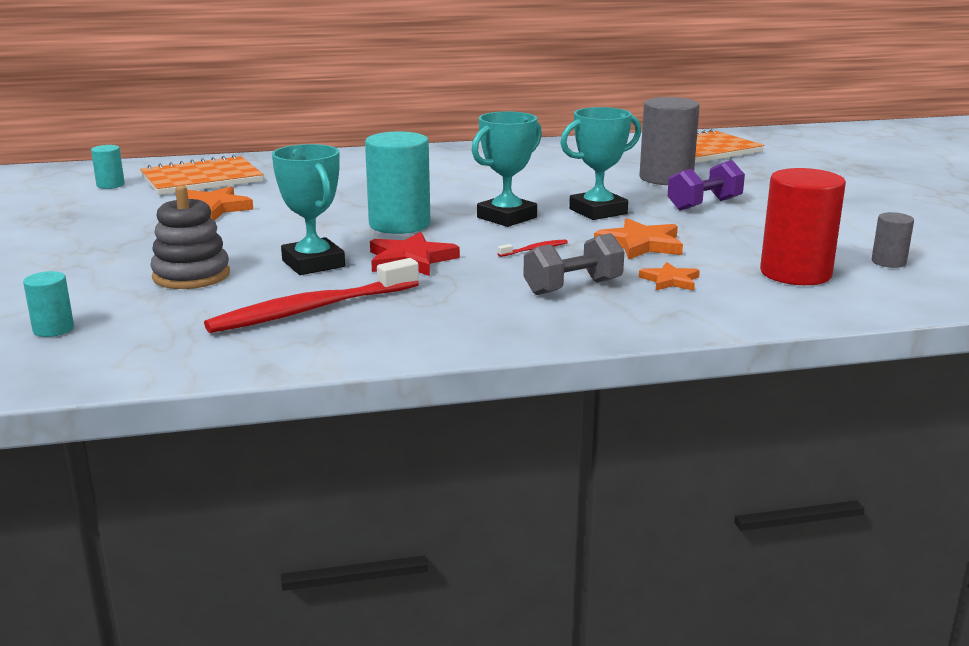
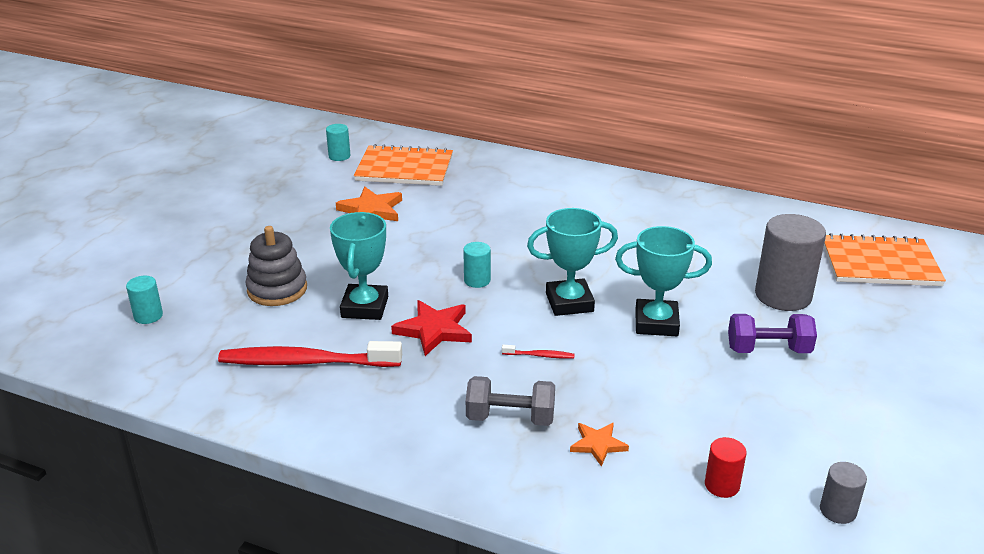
camera: 35 degrees right, 10 degrees up
(399, 224) = (477, 280): turquoise cylinder -> turquoise cylinder, size x0.49
(641, 244) = (635, 385): orange star -> none
(795, 273) = (722, 485): red cylinder -> red cylinder, size x0.49

